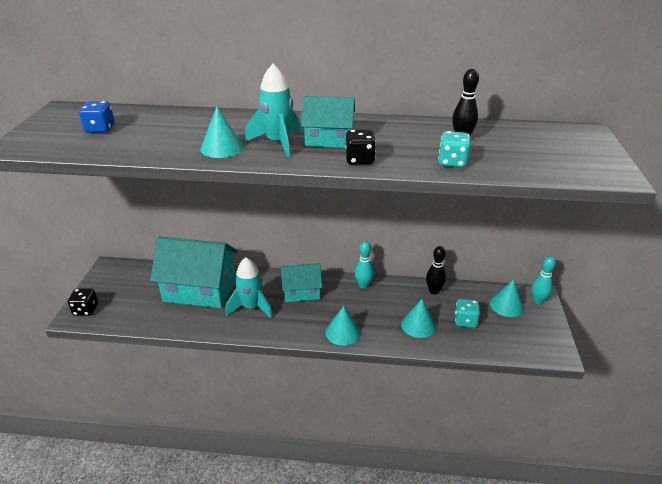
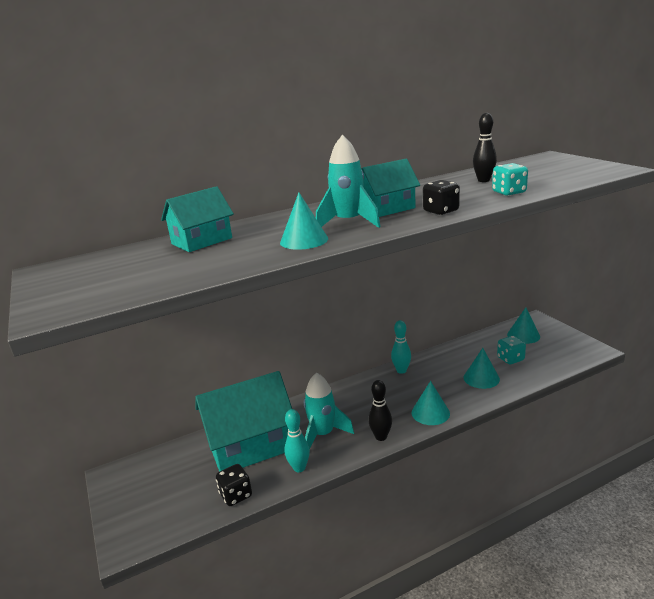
camera: 30 degrees left, 10 degrees down
(86, 310) = (133, 530): black dice -> black dice (236, 495)
(100, 129) = (136, 268): blue dice -> none
(301, 292) = (354, 400): turquoise house -> turquoise house (202, 241)
(434, 291) = (461, 349): black bowling pin -> black bowling pin (381, 437)
(538, 301) = (539, 323): turquoise bowling pin -> turquoise bowling pin (299, 468)

